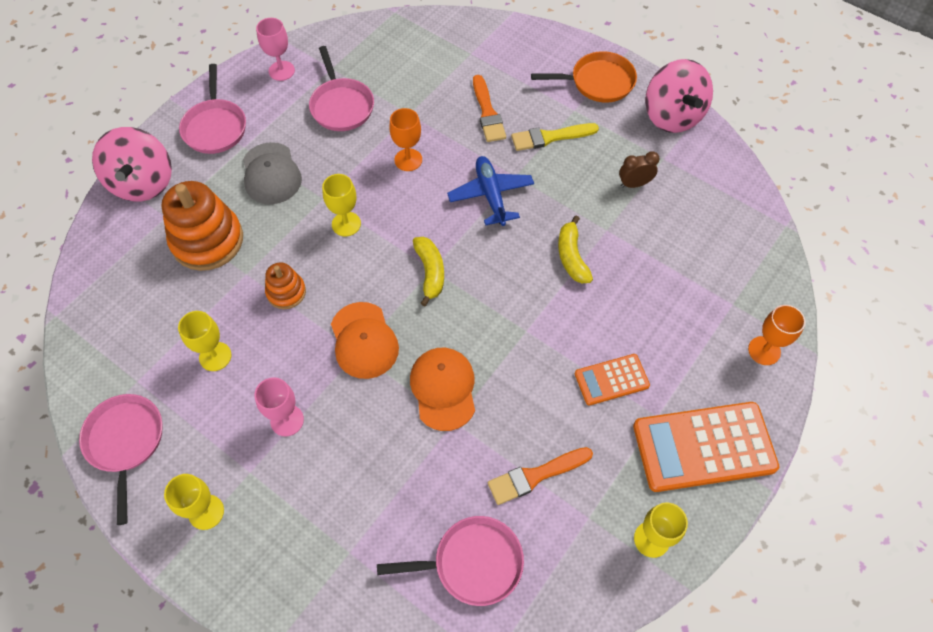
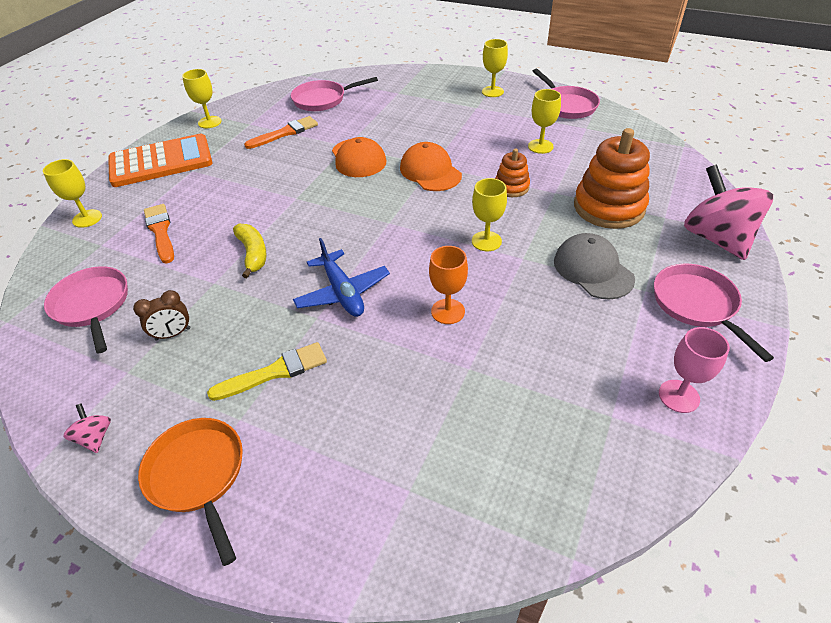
camera: 170 degrees right, 15 degrees down
(287, 420) = (466, 128): pink goblet -> none
(341, 105) = (563, 361): pink pan -> pink pan (92, 306)
(430, 272) = (389, 220): yellow banana -> none
(487, 113) = (363, 390): orange brush -> orange brush (160, 231)
(598, 82) = (198, 475): orange pan -> orange pan turned 75 degrees clockwise
(611, 380) = (225, 182): orange calculator -> none
(672, 116) = (95, 437): pink spinning top -> pink spinning top, size x0.42
(764, 350) = (87, 218): orange goblet -> yellow goblet

